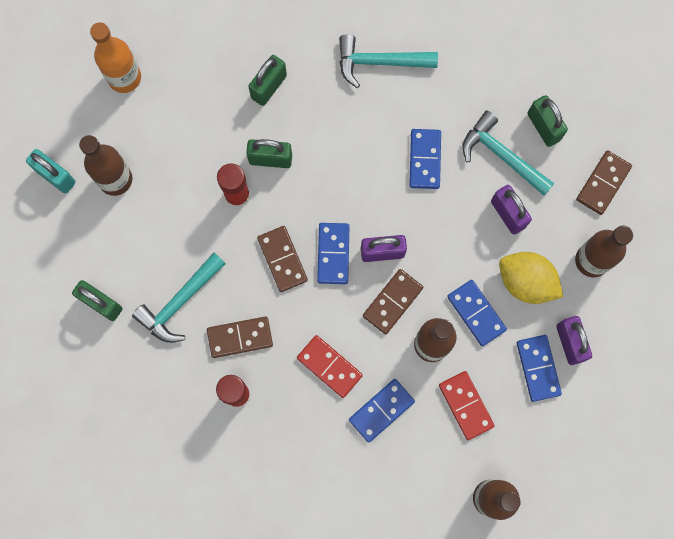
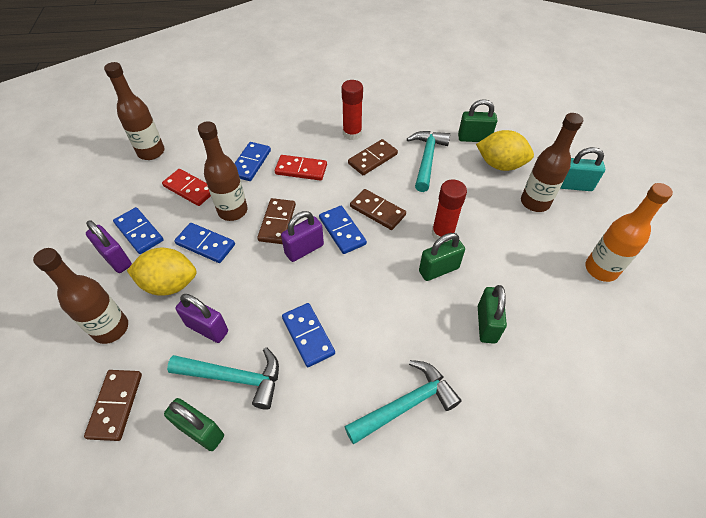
camera: 150 degrees right, 25 degrees down
(106, 247) = (500, 165): none -> yellow lemon

